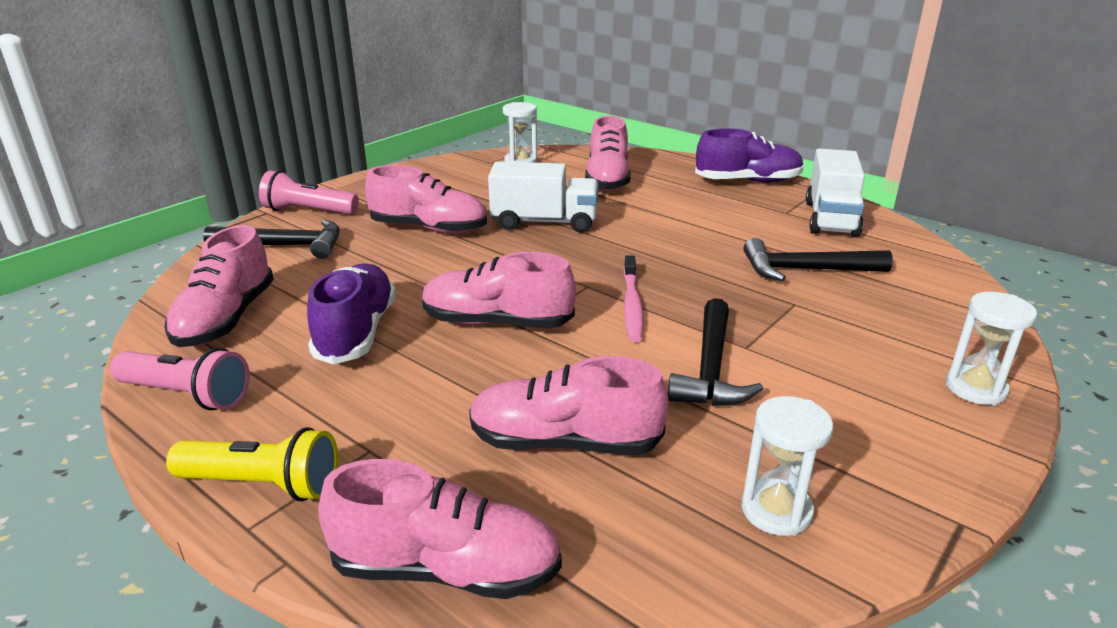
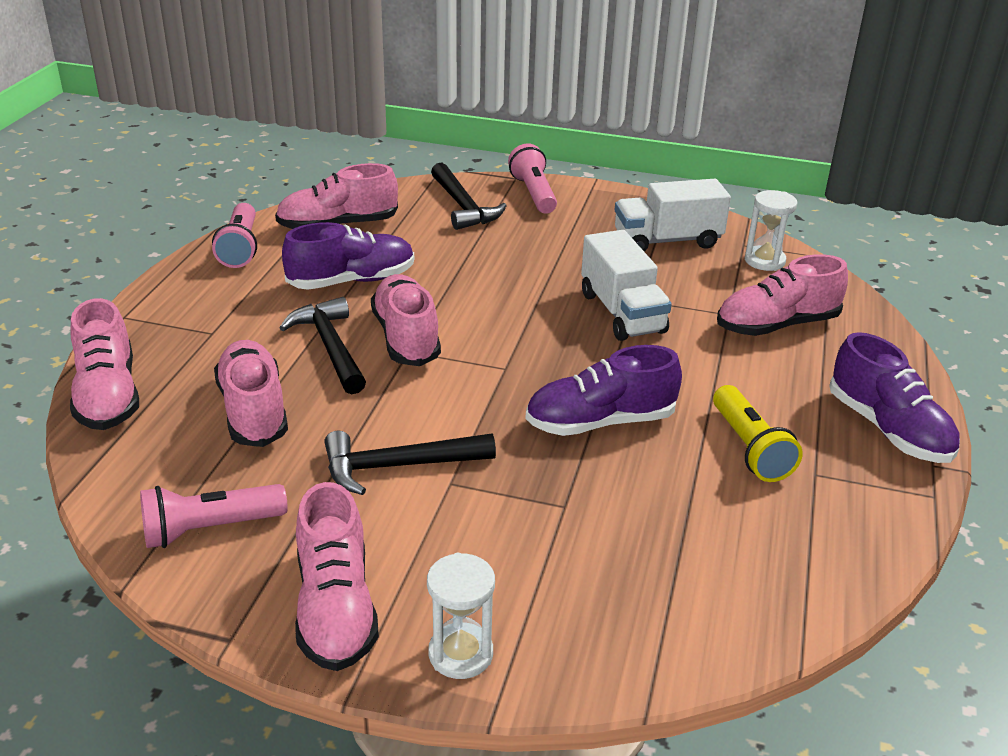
camera: 65 degrees right, 5 degrees up
(263, 484) = (163, 307): yellow flashlight -> yellow flashlight (750, 448)
(429, 228) = (551, 257): pink shoe -> pink shoe (335, 608)
(632, 305) = (486, 401): pink toothbrush -> none
(691, 265) = (600, 422): none -> purple shoe
(776, 510) = (210, 529): white hourglass -> pink flashlight
(806, 270) = (655, 506): black hammer -> black hammer (330, 347)
(830, 219) = (831, 514): white truck -> white truck (667, 241)

